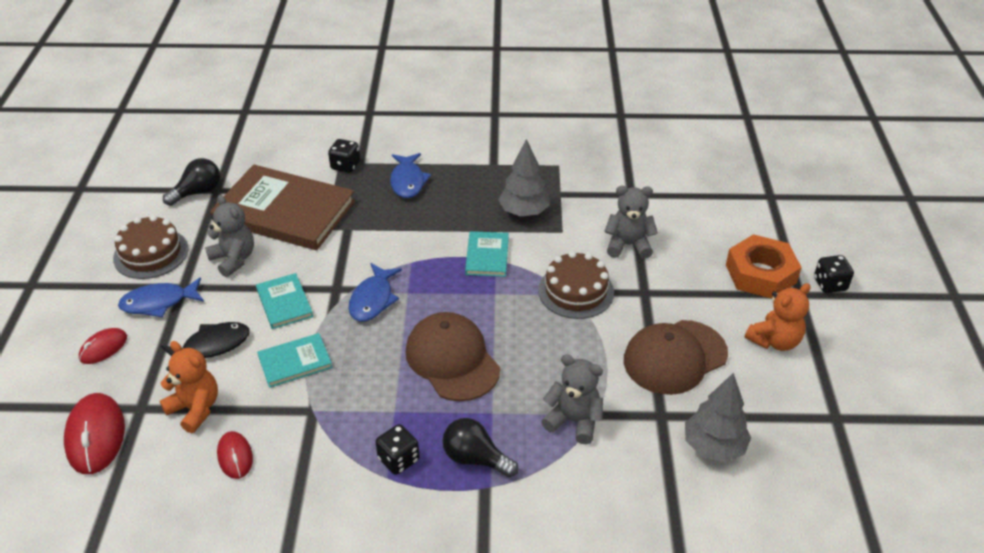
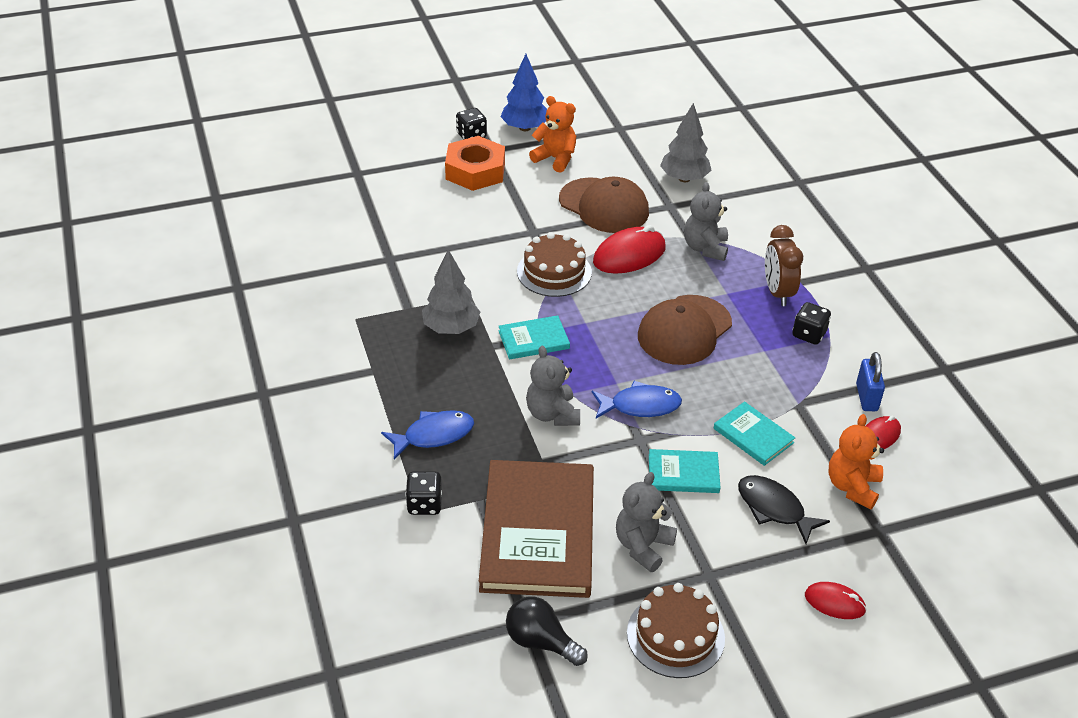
camera: 110 degrees left, 0 degrees up
(96, 436) = (932, 549): red mouse -> red mouse (629, 255)
(159, 303) = (745, 585): blue fish -> none
(284, 303) = (683, 473): turquoise book -> turquoise book turned 45 degrees clockwise
(287, 470) = (866, 397): none -> blue padlock
(475, 458) = (777, 292): black light bulb -> brown clock
(628, 245) = (472, 249): grey teddy bear -> grey teddy bear (552, 414)
(843, 330) = (525, 128): none -> blue tree

